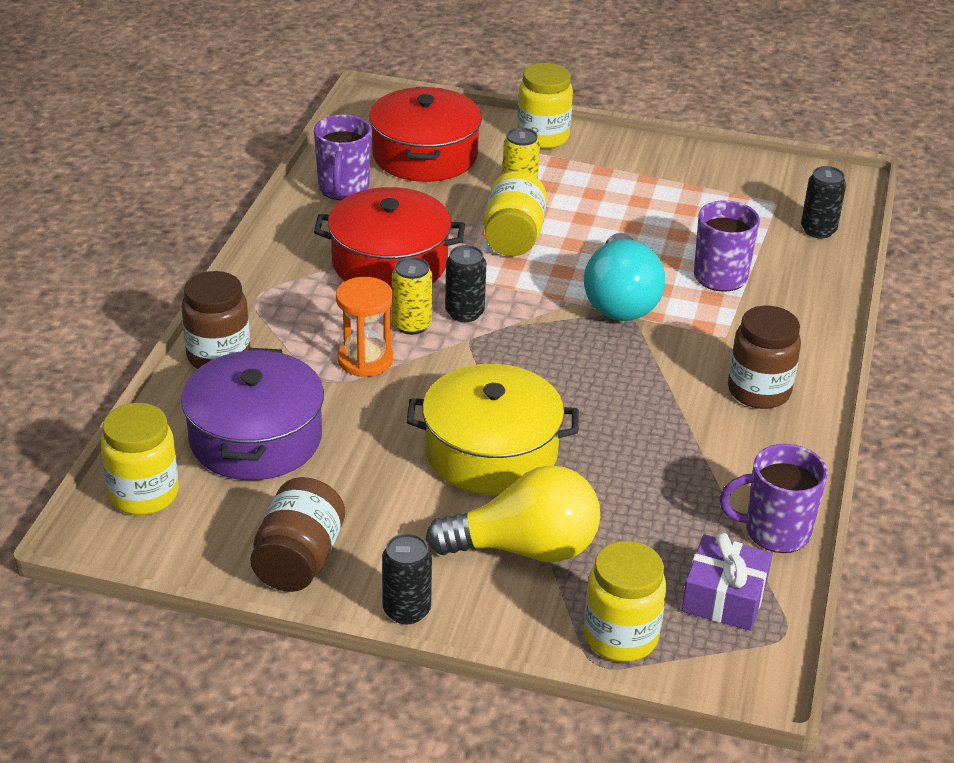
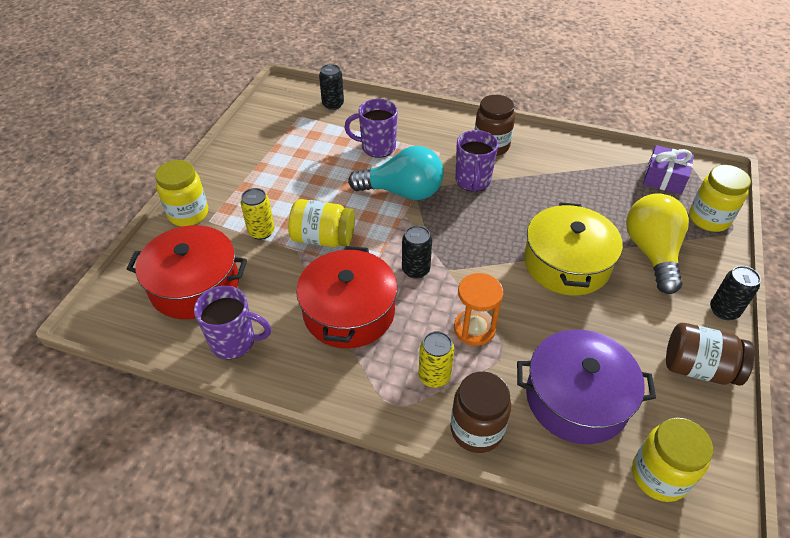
camera: 85 degrees left, 10 degrees up
(411, 325) = (430, 300): yellow can -> yellow can (434, 376)
(775, 532) = (609, 155): purple mug -> purple mug (473, 181)

